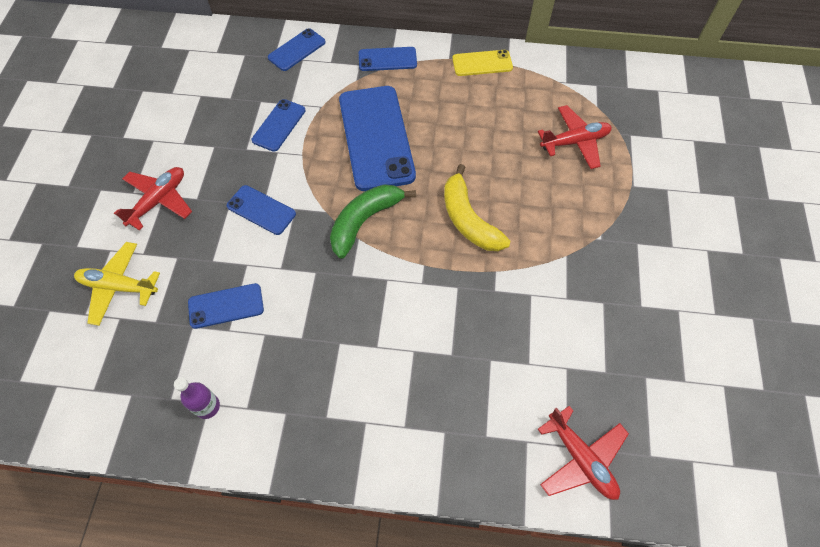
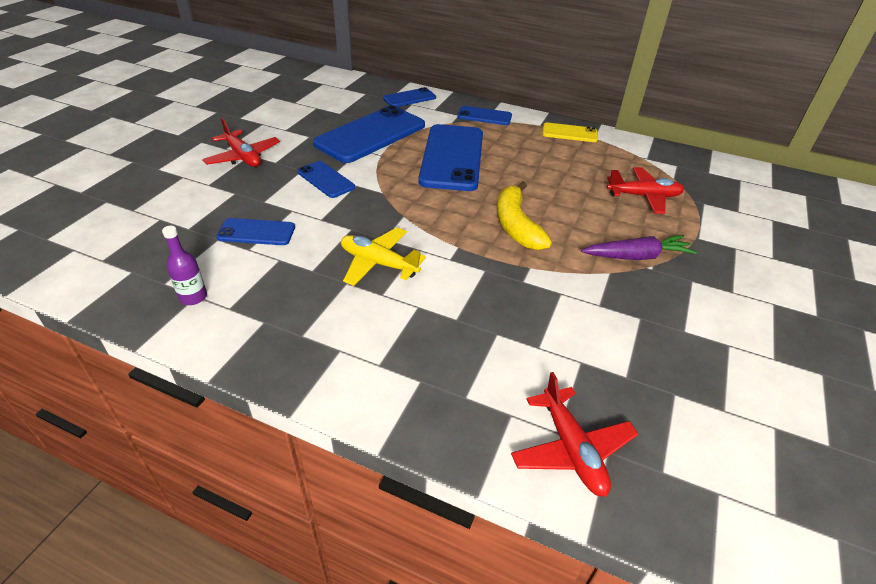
camera: 15 degrees right, 20 degrees down
(119, 286) = (174, 199): yellow plane -> yellow plane (378, 263)
(158, 201) = (243, 157): red plane -> red plane turned 90 degrees clockwise
(279, 125) = (371, 135): blue phone -> blue phone, size x1.99
(364, 221) = (415, 206): green banana -> none
(585, 227) = (637, 256): none -> purple carrot

